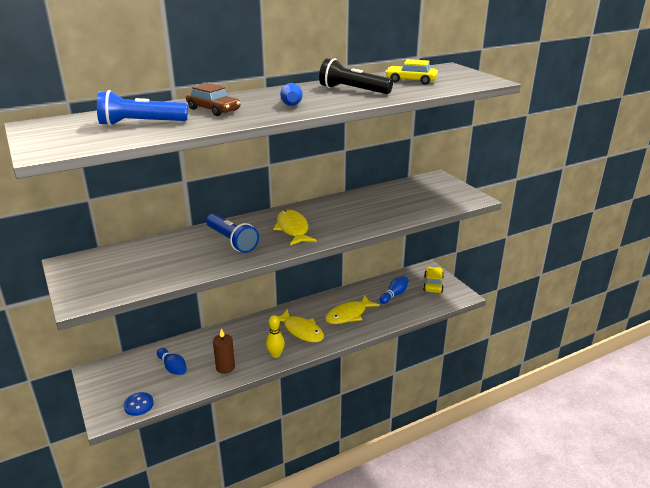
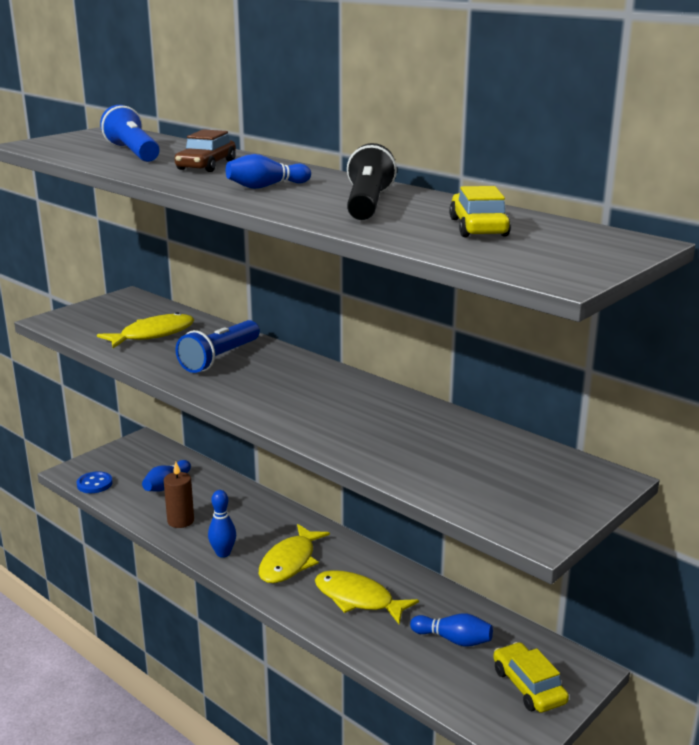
camera: 70 degrees right, 5 degrees down
(275, 355) = (223, 553): yellow bowling pin -> blue bowling pin
(293, 229) = (279, 388): yellow fish -> yellow fish (153, 334)
(433, 284) = (528, 686): yellow car -> yellow car turned 105 degrees counterclockwise

